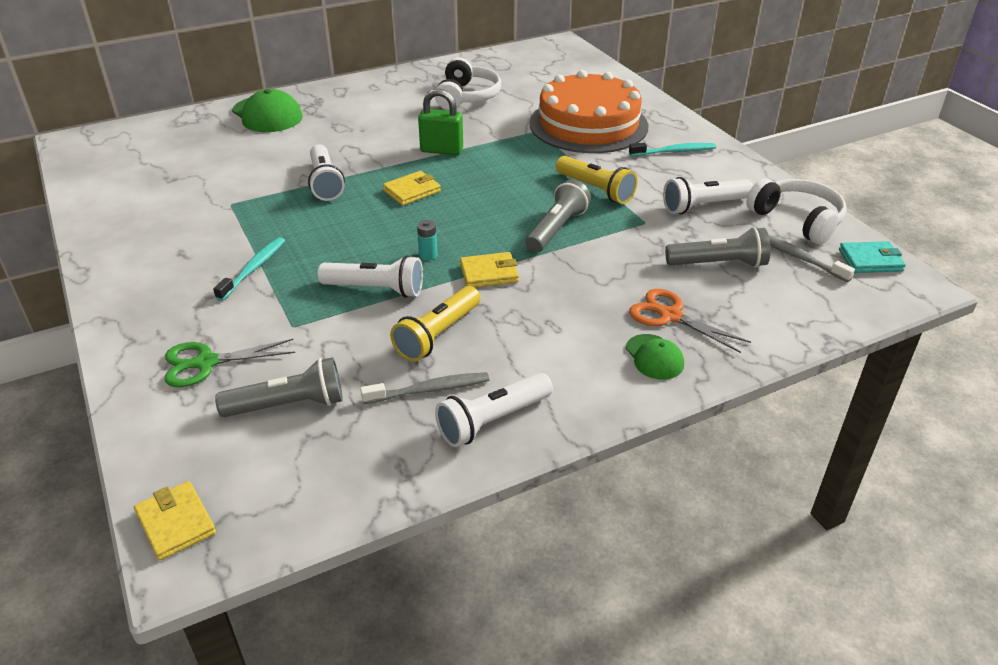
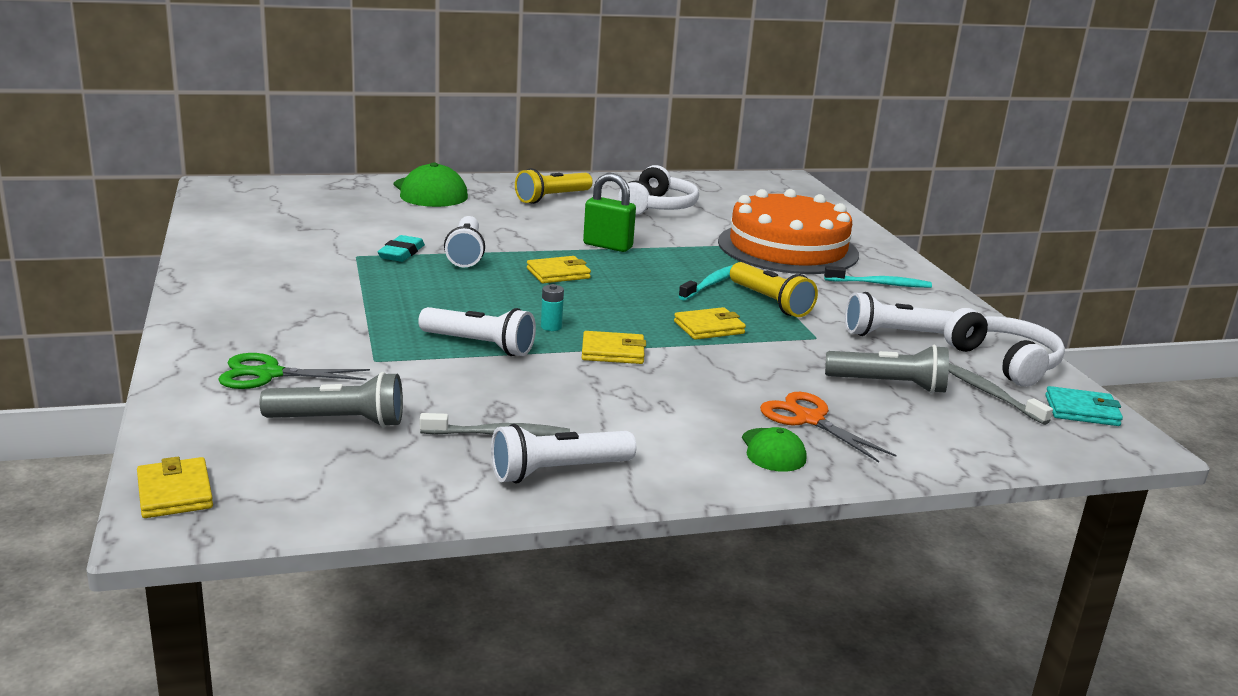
camera: 10 degrees right, 15 degrees down
(253, 268) = (355, 309): turquoise toothbrush -> turquoise toothbrush (711, 284)
(269, 193) = (401, 253): none -> turquoise eraser
(437, 335) = (530, 392): yellow flashlight -> yellow flashlight (552, 198)
(557, 229) = (709, 327): grey flashlight -> yellow wallet

